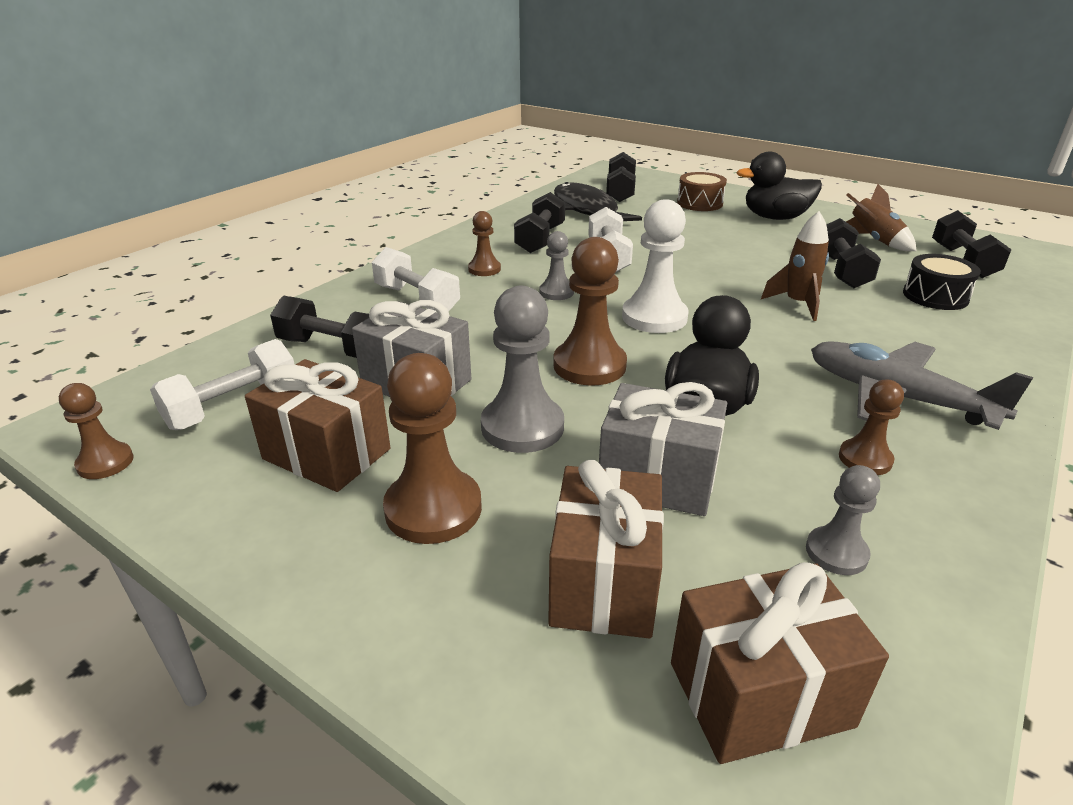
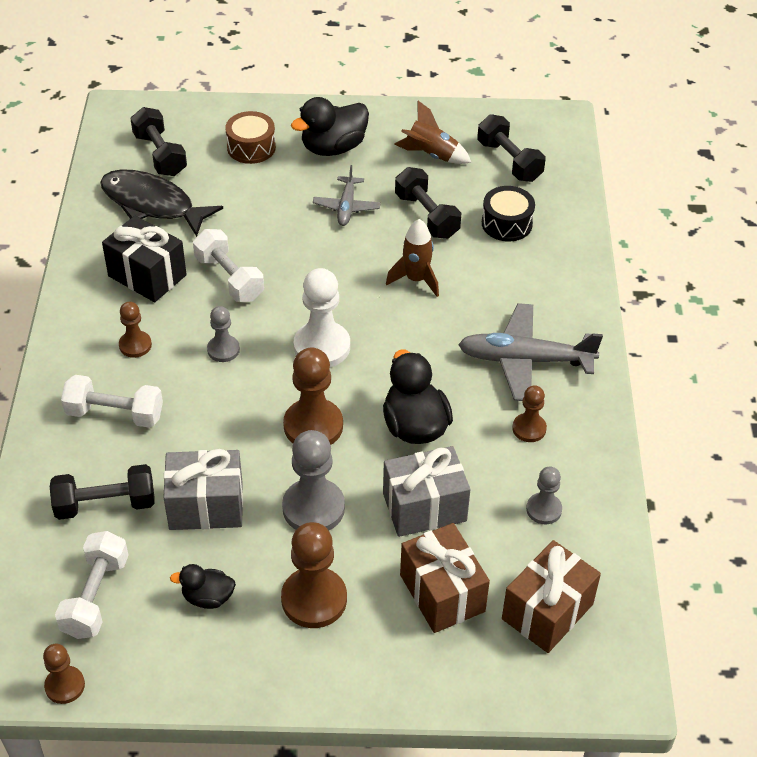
camera: 35 degrees left, 15 degrees up
(327, 454) = (208, 597): brown gift -> black duck
(540, 239) = (147, 275): black dumbbell -> black gift
(759, 248) = (346, 207): none -> grey plane

